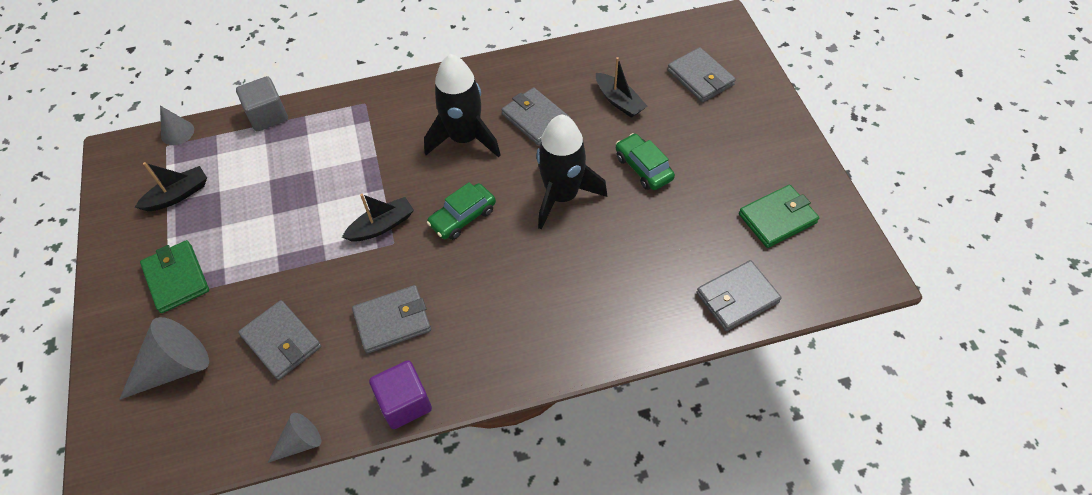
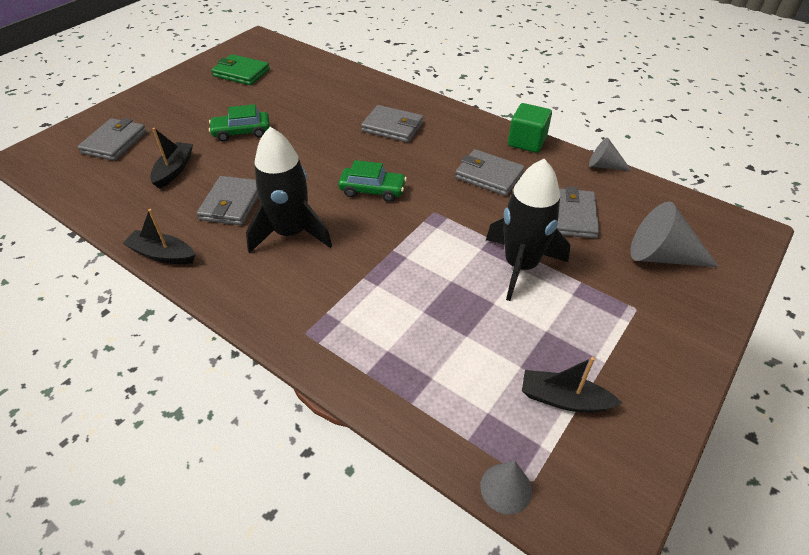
camera: 130 degrees left, 10 degrees down
(176, 278) = (619, 317): green wallet -> none
(268, 116) = (397, 409): grey cube -> none
(382, 226) = (427, 227): black boat -> black boat (162, 254)
(404, 403) = (527, 142): purple cube -> green cube
(562, 195) = (303, 155): black rocket -> black rocket (520, 266)
(643, 168) = (241, 132): green car -> green car turned 60 degrees clockwise
(737, 298) = (317, 68): grey wallet -> grey wallet (392, 127)

